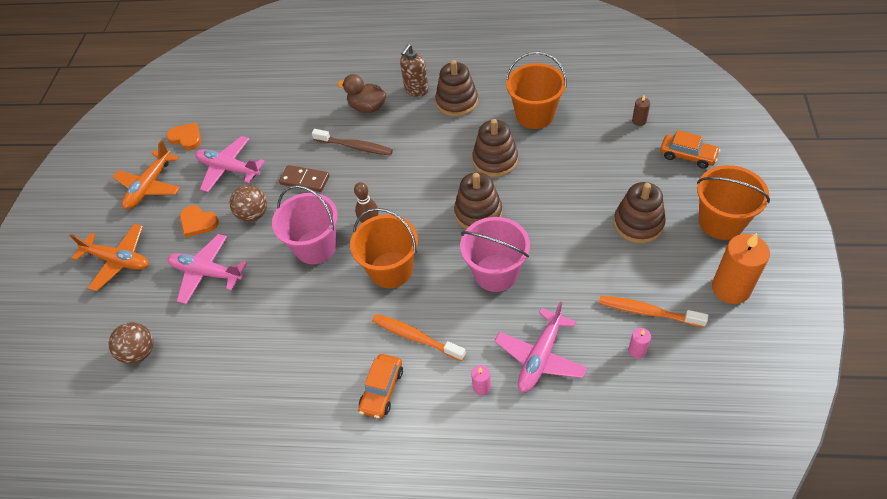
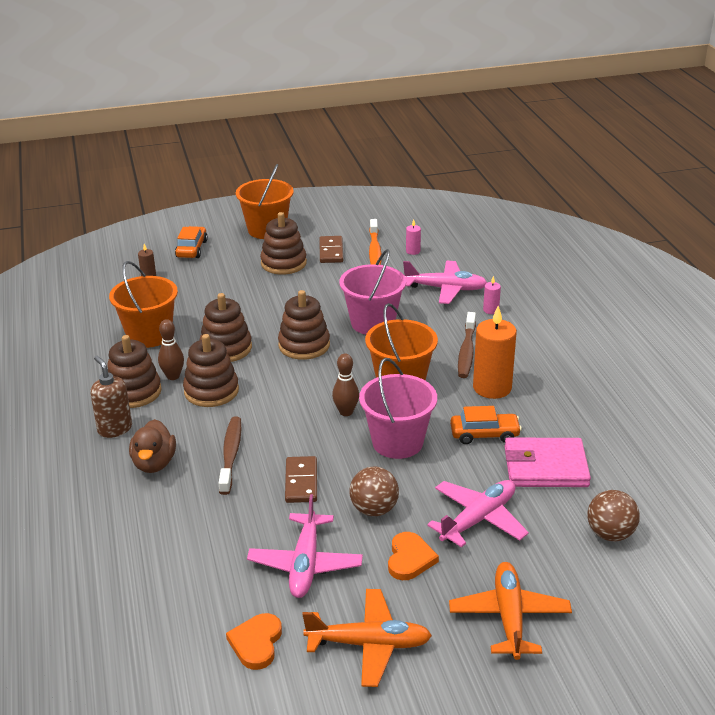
camera: 115 degrees left, 20 degrees down
(207, 273) = (478, 519): pink plane -> pink plane turned 135 degrees counterclockwise
(231, 339) = (545, 467): none -> pink wallet
(382, 390) = (529, 357): orange car -> orange car (484, 434)
(415, 337) = (466, 351): orange toothbrush -> brown toothbrush
(416, 90) = (115, 429): brown soap dispenser -> brown soap dispenser turned 135 degrees counterclockwise
(437, 144) = (211, 391): none -> brown stacking toy
(468, 124) = (173, 376): none -> brown bowling pin
(655, 270) = (331, 251): none -> brown domino
(731, 288) = (334, 222): orange candle -> orange candle (492, 388)

